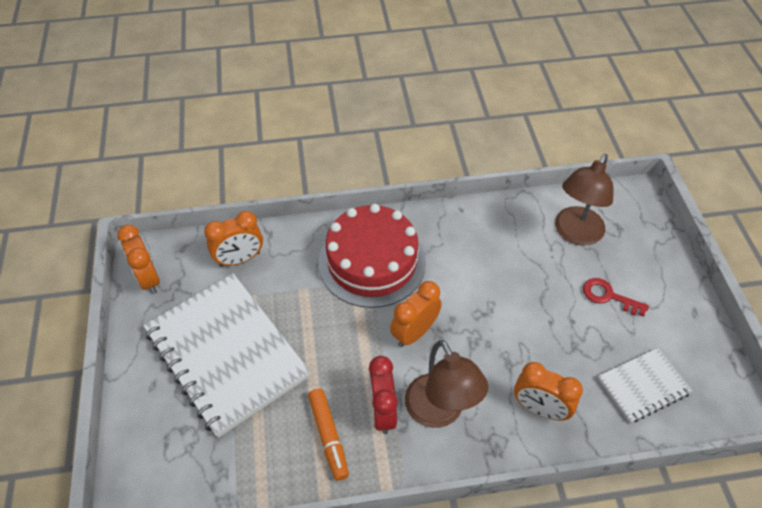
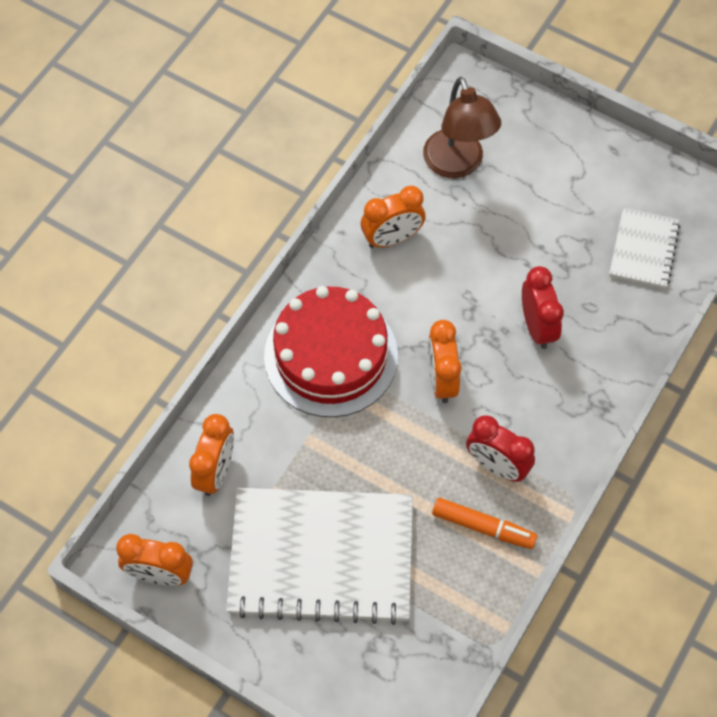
camera: 50 degrees left, 10 degrees up
(440, 412) = (536, 421): brown lamp -> none
(511, 361) = (537, 327): none -> red clock
(540, 409) = (598, 342): orange clock -> orange clock (392, 238)
(608, 296) = (543, 198): red key -> none

